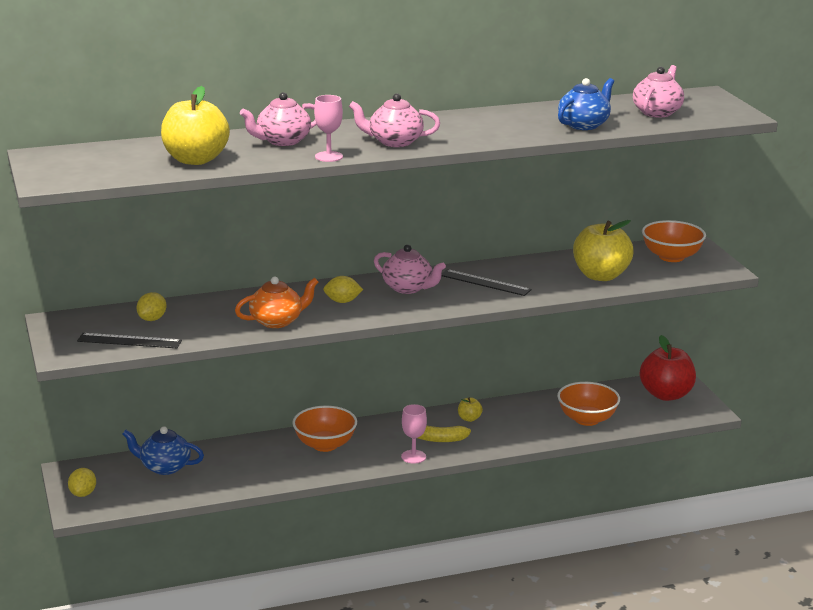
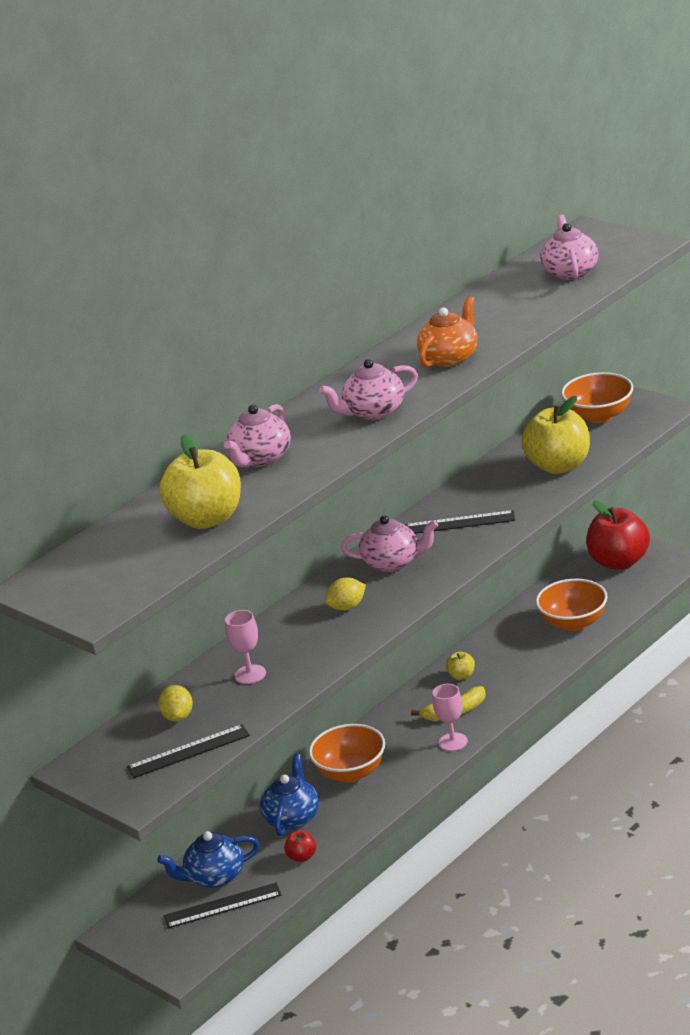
camera: 25 degrees left, 5 degrees up
(83, 494) = (163, 947): yellow lemon -> none
(147, 486) = (222, 906): none -> black ruler
(231, 481) = (302, 857): none -> red apple
(277, 321) = (311, 659): orange teapot -> orange teapot (450, 358)
(329, 157) = (336, 457): pink goblet -> pink goblet (250, 674)
(584, 125) = (524, 315): blue teapot -> blue teapot (292, 818)

